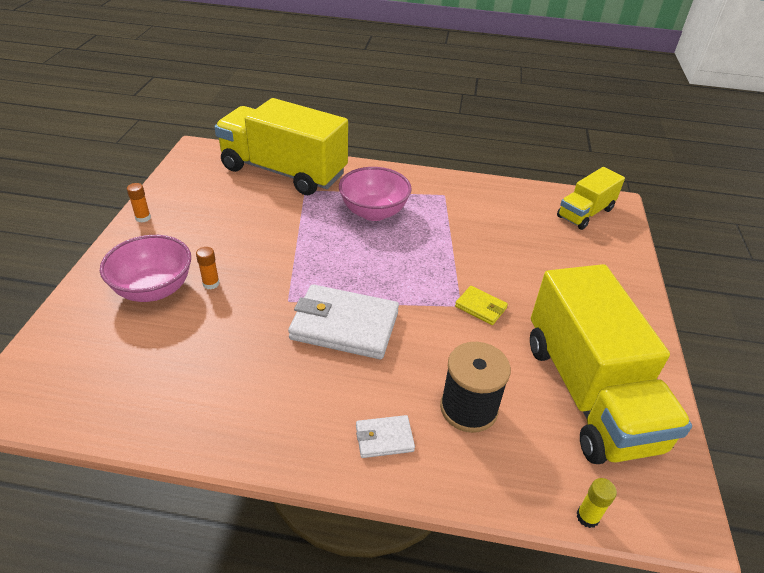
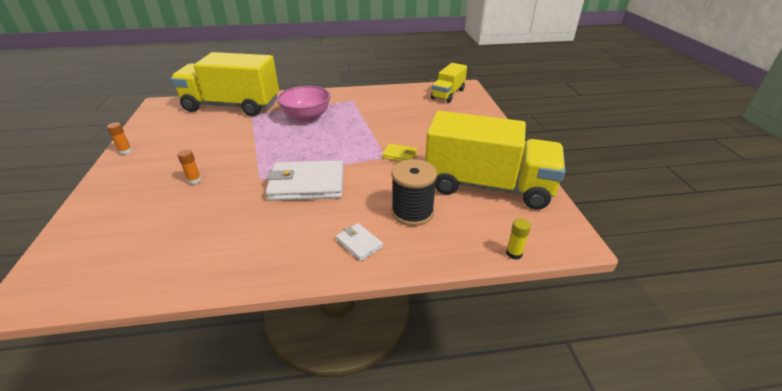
camera: 15 degrees left, 5 degrees down
(154, 289) = (147, 193): pink bowl -> none
(384, 438) = (359, 243): white wallet -> white wallet turned 75 degrees clockwise
(589, 393) = (487, 186): yellow truck -> yellow truck turned 45 degrees counterclockwise

